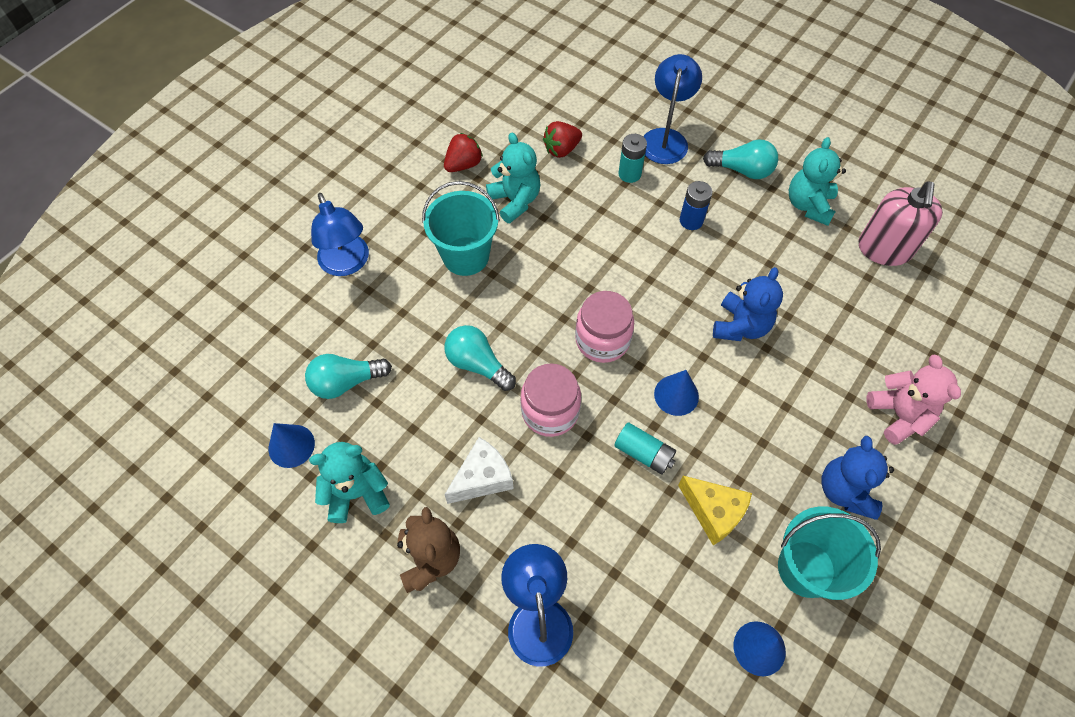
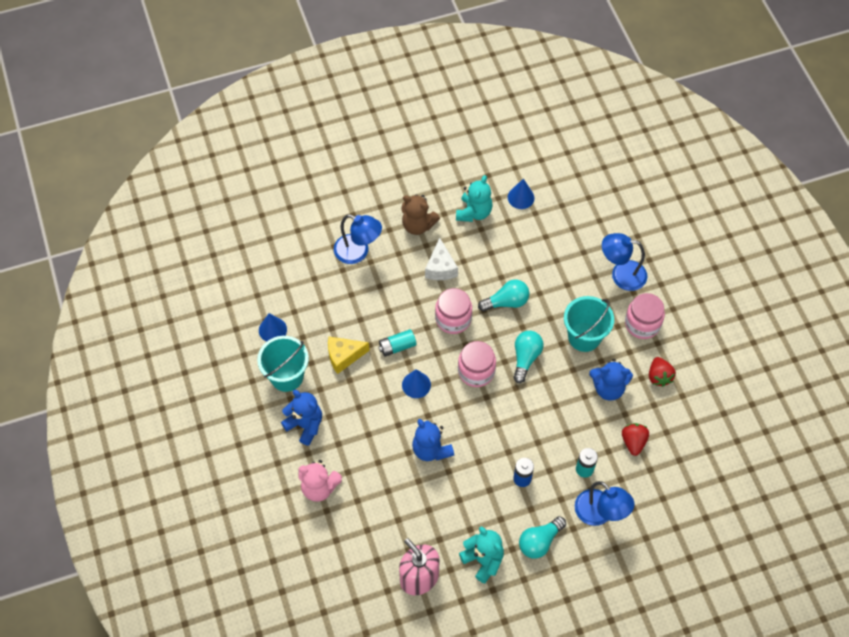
camera: 125 degrees right, 0 degrees up
(346, 382) = (541, 237): turquoise light bulb -> turquoise light bulb (525, 358)
(405, 210) = (642, 324): none -> pink jar
(515, 201) = (608, 388): turquoise teddy bear -> blue teddy bear

